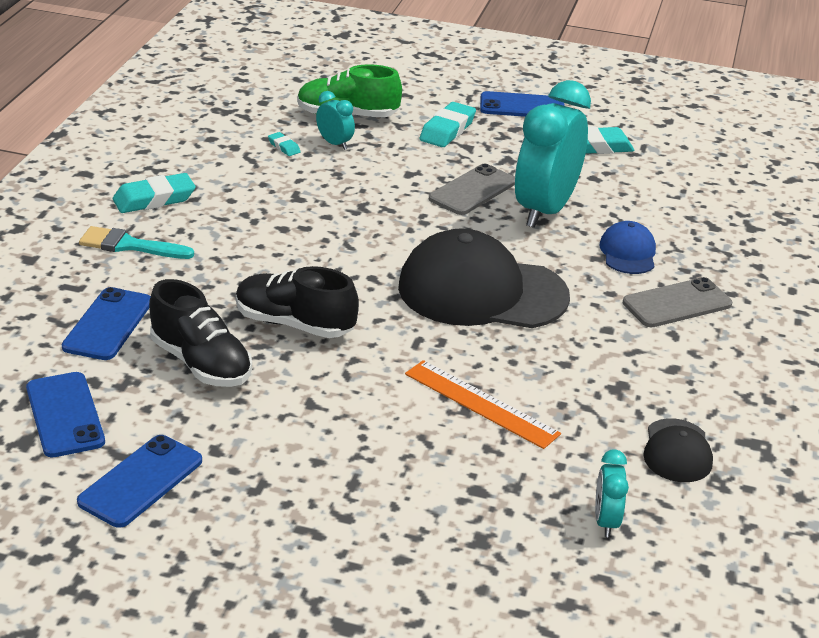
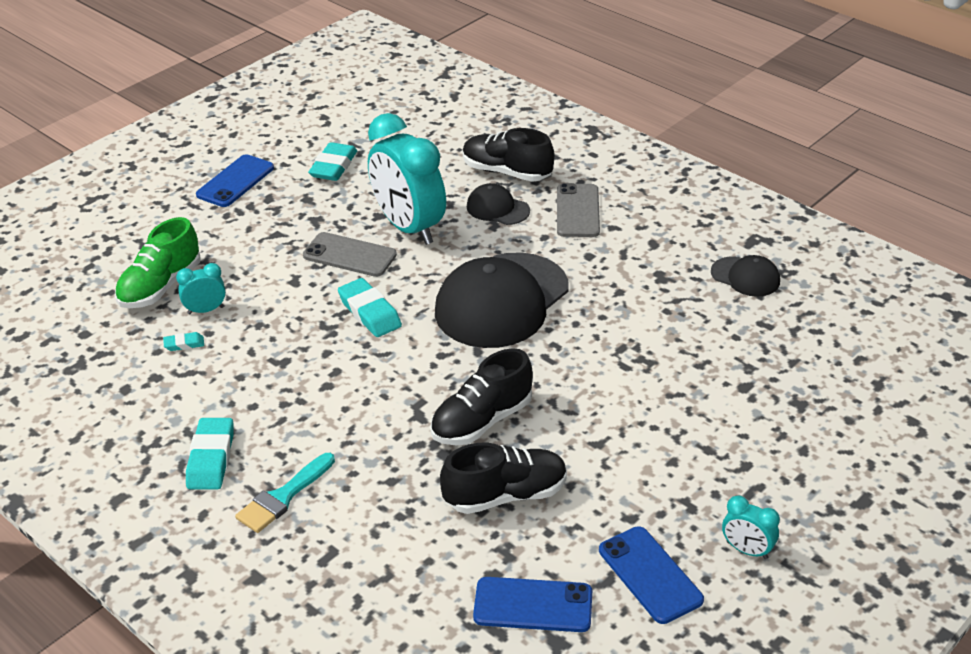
camera: 60 degrees left, 5 degrees up
(108, 324) = (409, 543): blue phone -> none
(447, 130) = (239, 236): turquoise eraser -> turquoise eraser (369, 313)
(472, 190) = (349, 255): grey phone -> grey phone turned 45 degrees counterclockwise
(481, 403) = (645, 350): orange ruler -> none
(606, 521) = (804, 337): turquoise clock -> turquoise clock (747, 550)
(628, 253) = (497, 208): blue cap -> black cap
(695, 243) = (506, 172): none -> black shoe

